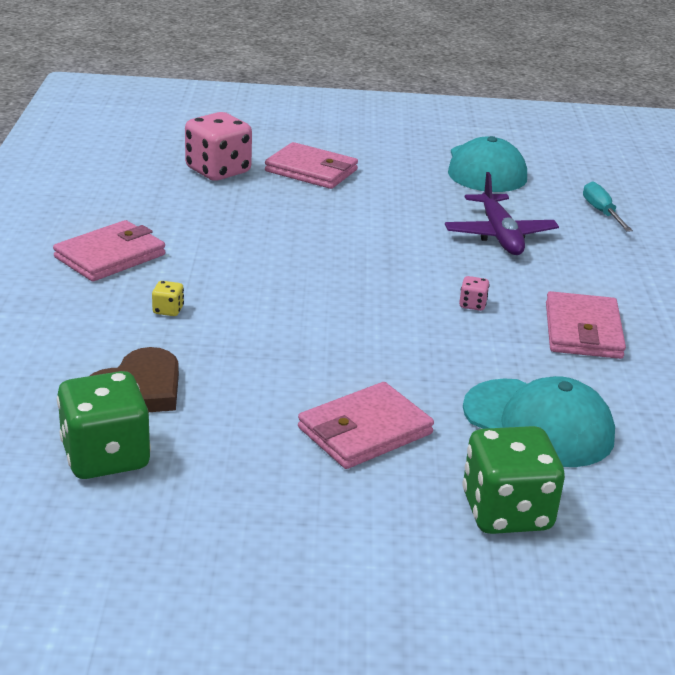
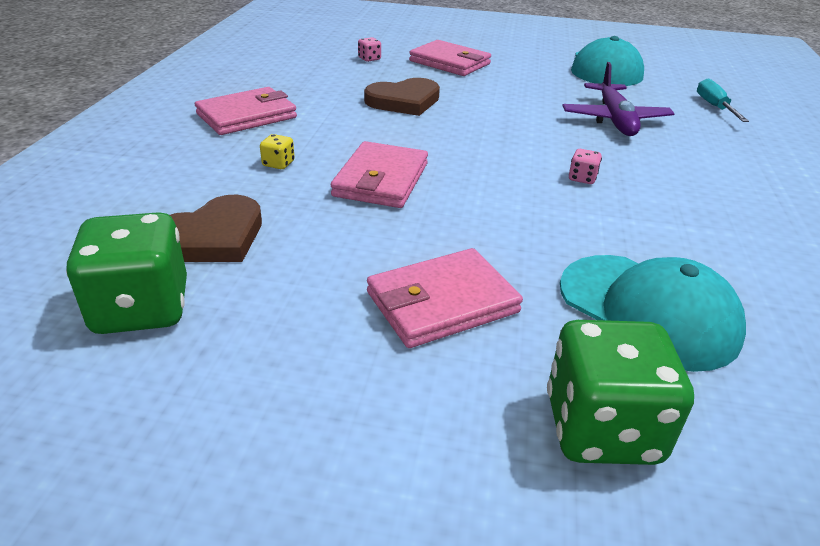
camera: 10 degrees right, 5 degrees up
(218, 171) = (369, 59): pink dice -> pink dice, size x0.42
(274, 226) = (404, 101): none -> brown heart
(583, 331) = (699, 211): pink wallet -> pink wallet (381, 180)

